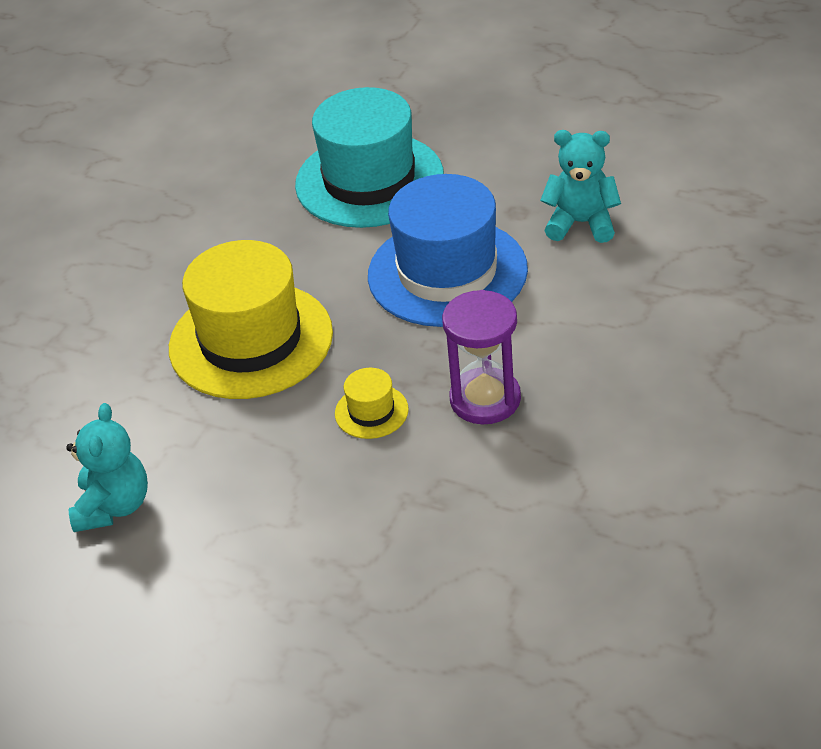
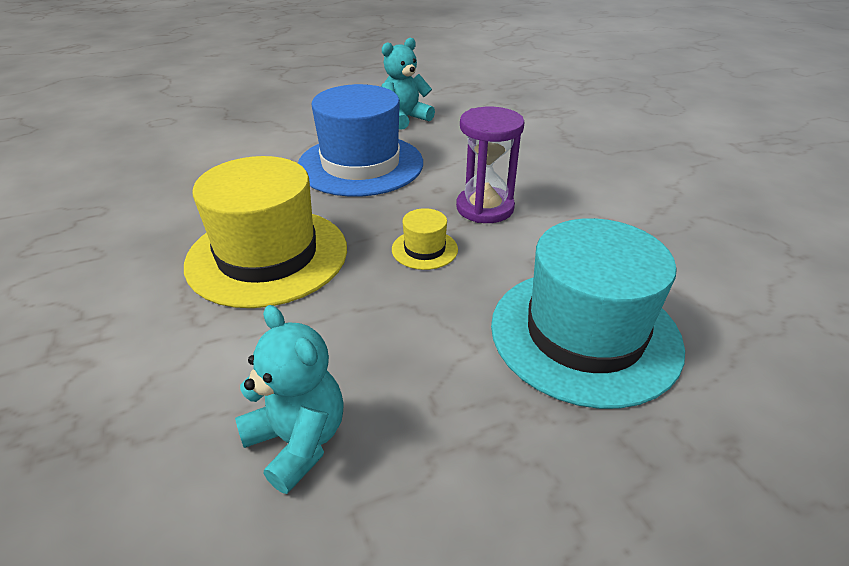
camera: 50 degrees left, 5 degrees down
(369, 180) = (238, 146): turquoise hat -> turquoise hat (584, 334)

